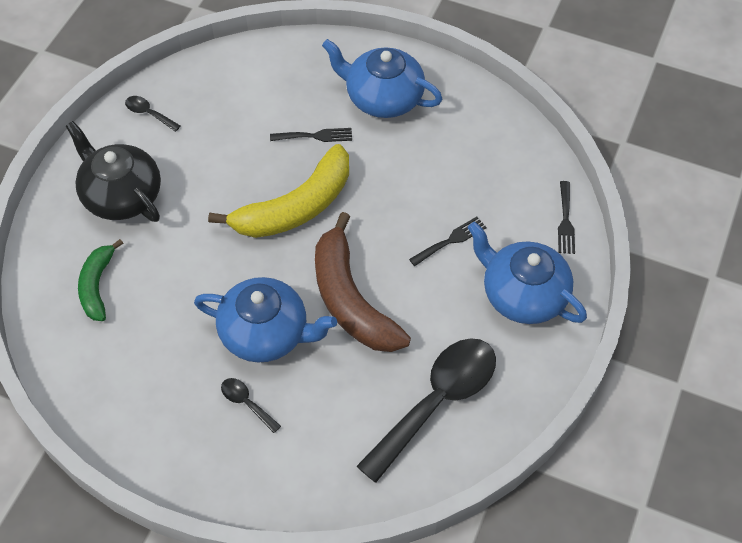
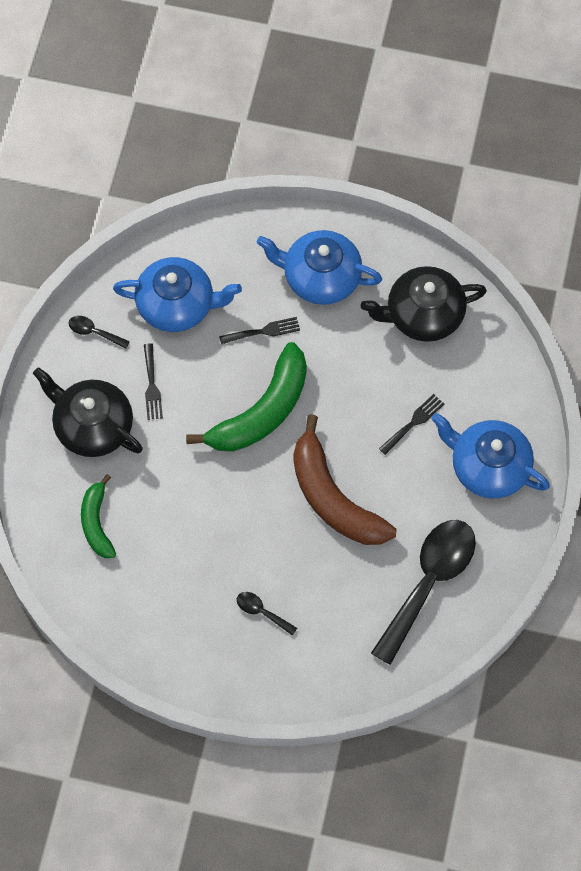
camera: 10 degrees left, 10 degrees up
(266, 333) = (263, 543): blue teapot -> blue teapot (177, 305)
(296, 207) = (262, 411): yellow banana -> green banana
(479, 144) = (423, 314): none -> black teapot
(565, 221) = (516, 385): black fork -> black fork (152, 385)

